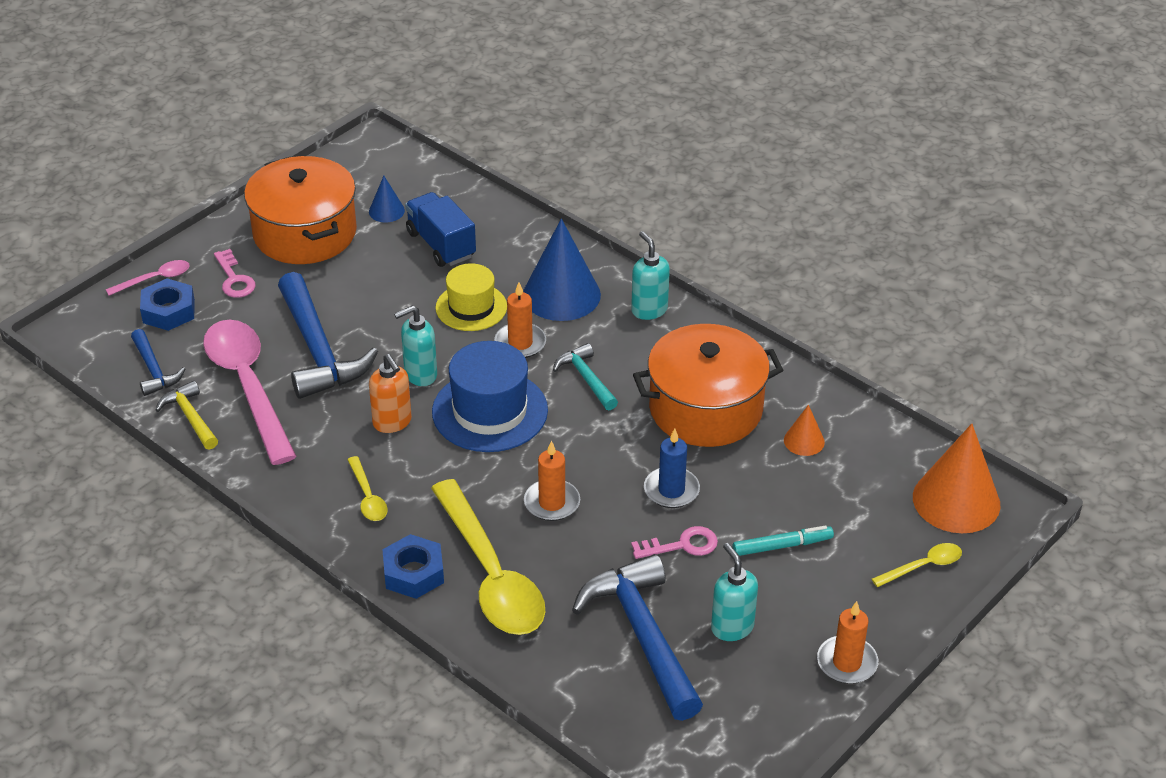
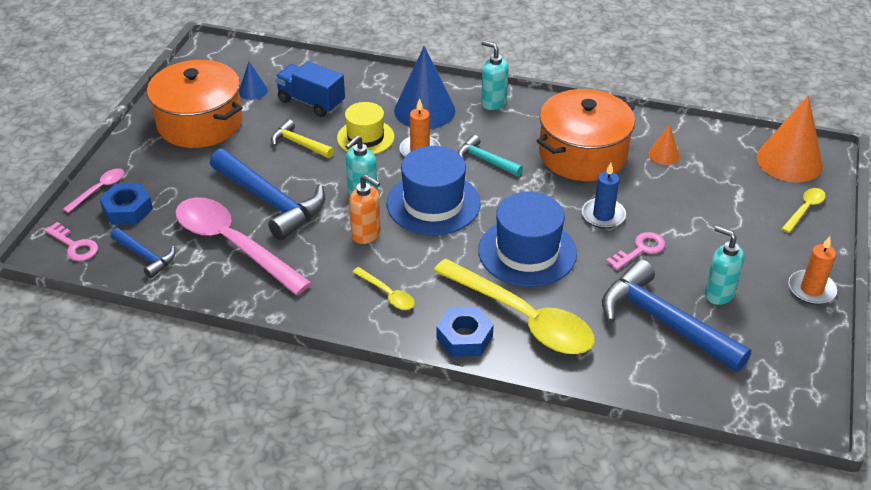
camera: 25 degrees left, 0 degrees up
(190, 417) = (201, 282): yellow hammer -> yellow hammer (299, 143)
(234, 279) = (166, 171): pink key -> pink key (75, 246)
(552, 503) = (527, 252): orange candle -> blue hat
(782, 546) = (706, 227): turquoise marker -> none

